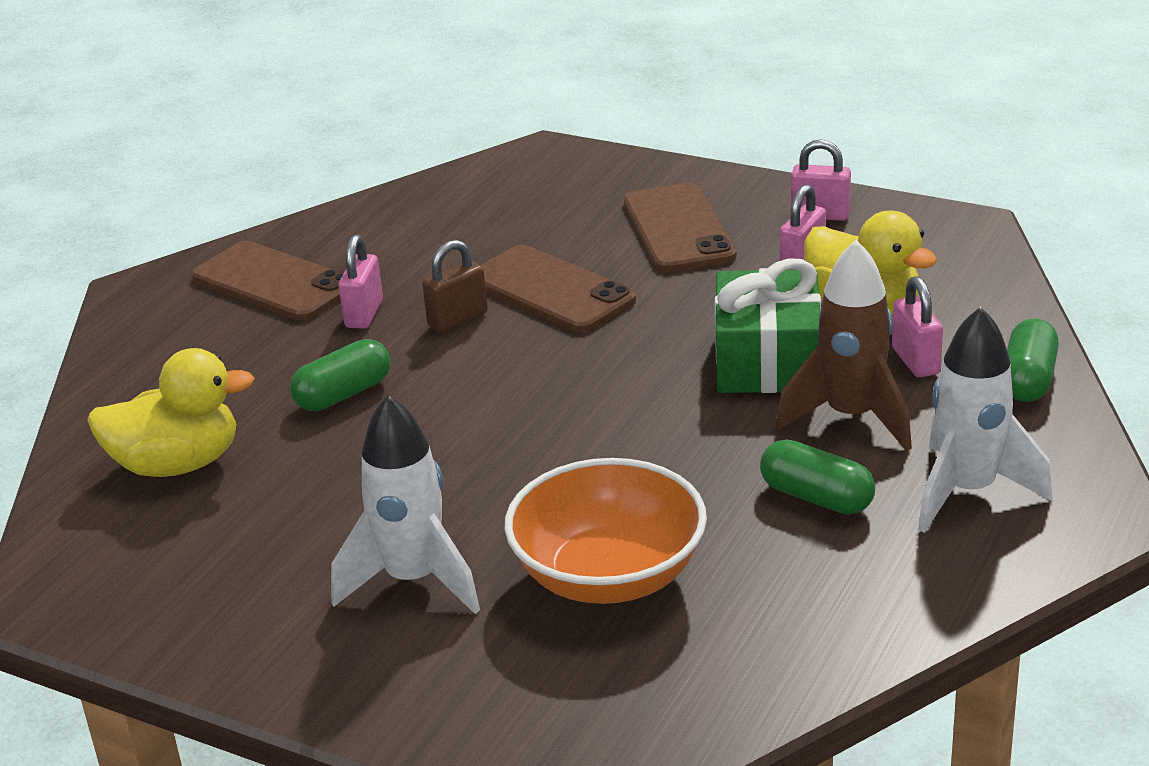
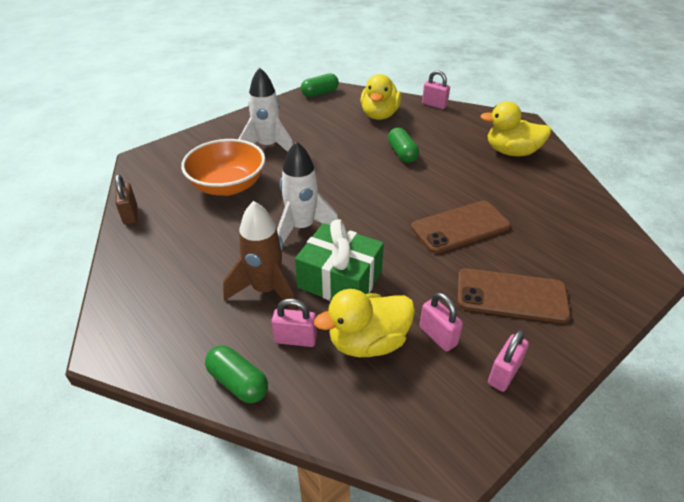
camera: 110 degrees right, 10 degrees up
(274, 282) = (511, 152): brown phone -> yellow duck
(364, 314) = (467, 169): pink padlock -> pink padlock (434, 105)
(458, 319) = (447, 193): brown padlock -> brown padlock (130, 215)
(817, 497) = (219, 254): green capsule -> green capsule (320, 93)
(968, 491) = (174, 305): white rocket -> white rocket (302, 228)

